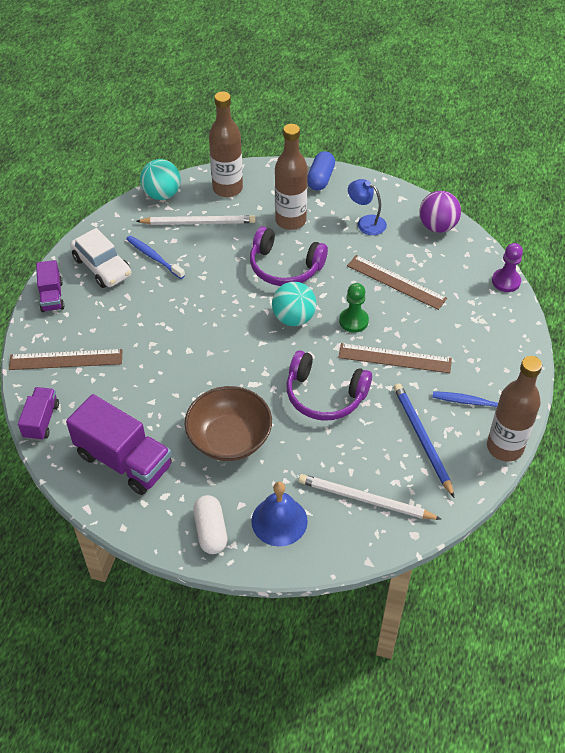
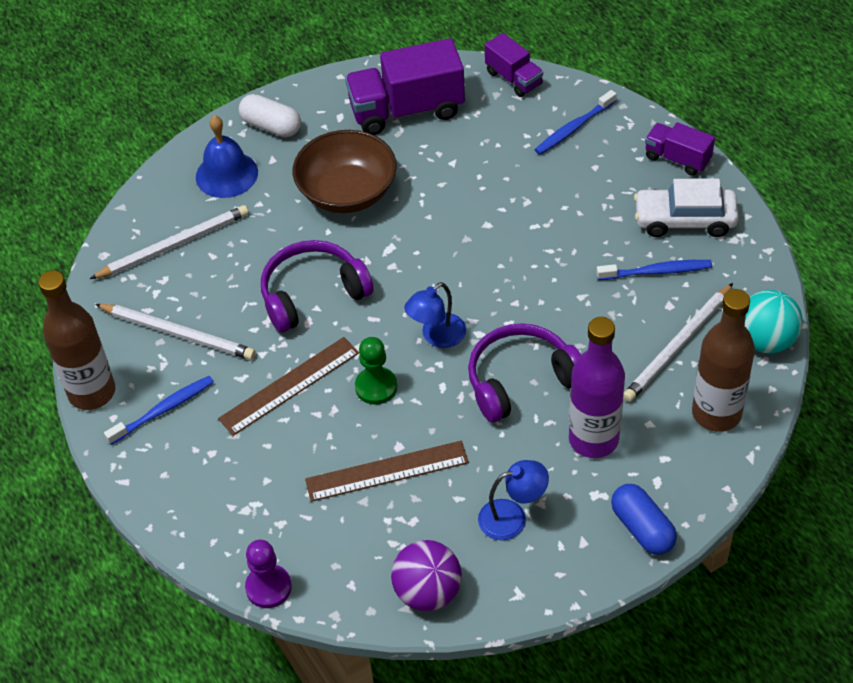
camera: 135 degrees right, 0 degrees up
(66, 359) = (573, 128): brown ruler -> blue toothbrush
(290, 220) = (593, 439): brown bottle -> purple bottle
(293, 318) = (437, 336): turquoise ball -> blue lamp
(422, 439) = (178, 333): blue pencil -> white pencil

